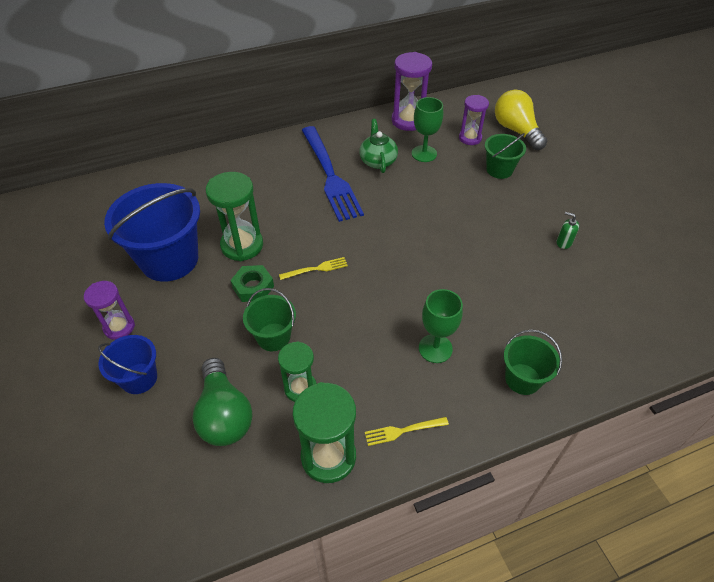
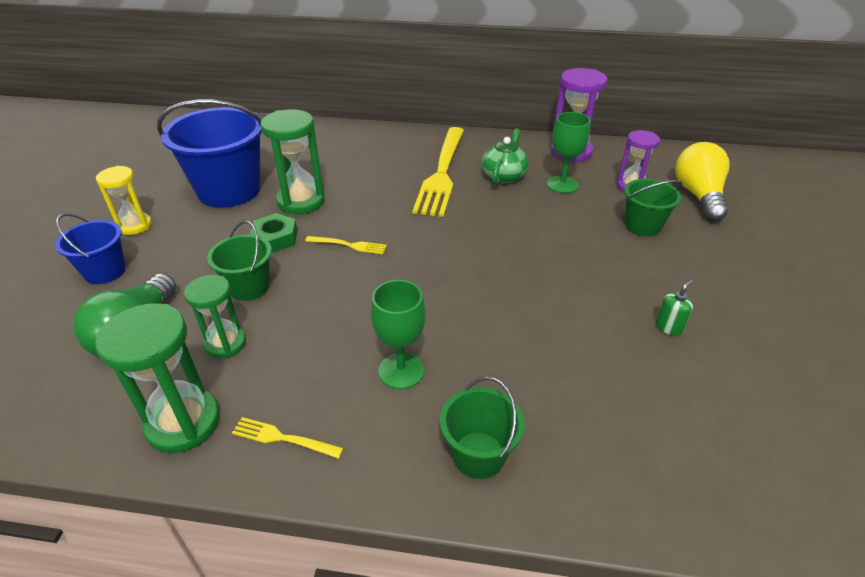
camera: 30 degrees right, 10 degrees down
(119, 327) = (135, 226): purple hourglass -> yellow hourglass
(330, 176) = (442, 173): blue fork -> yellow fork
(563, 242) = (669, 327): green soap dispenser -> green soap dispenser turned 75 degrees clockwise

